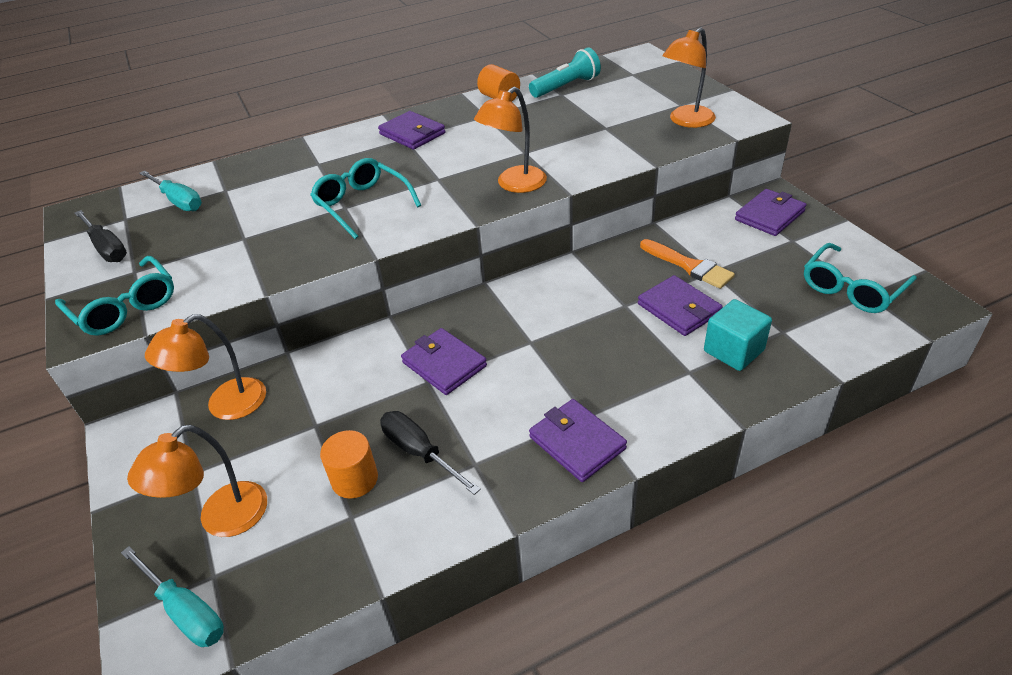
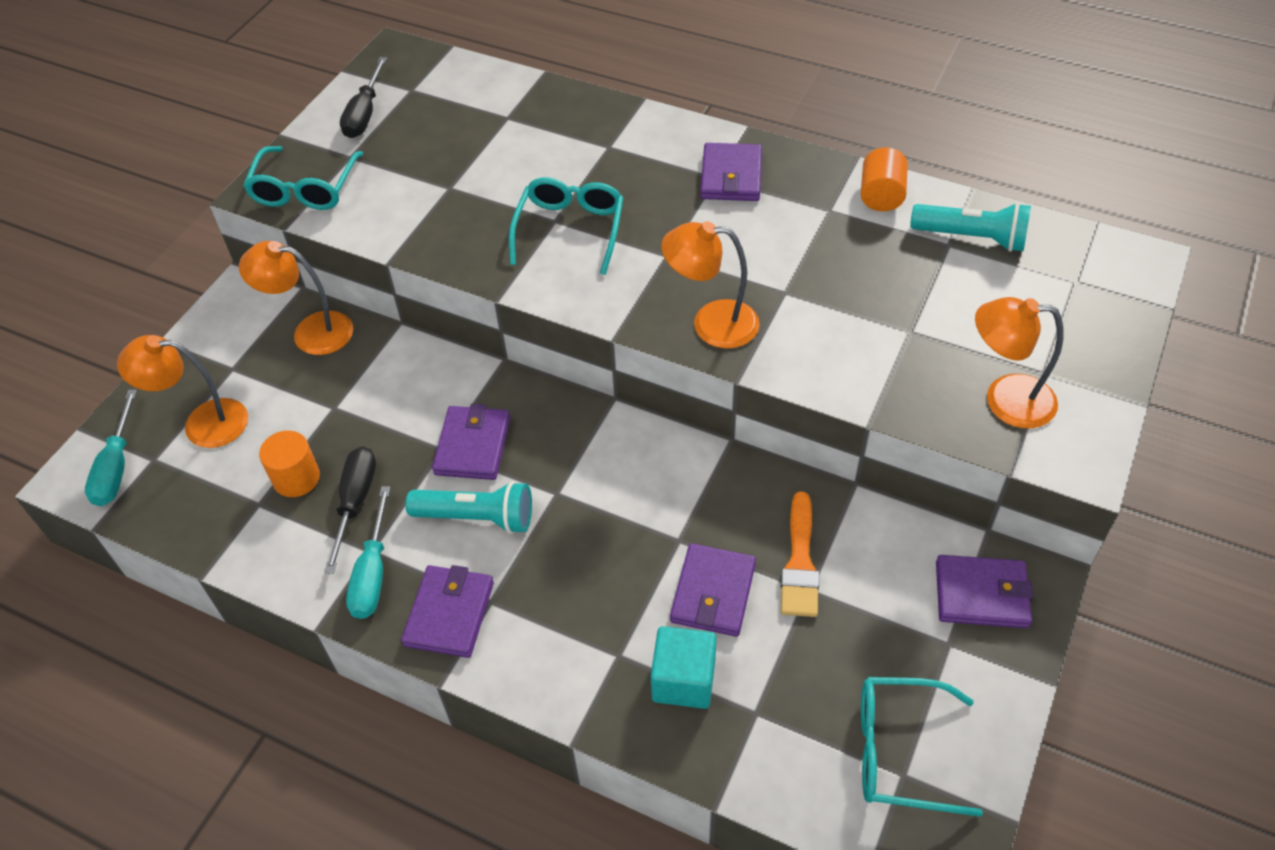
camera: 50 degrees right, 10 degrees up
(178, 201) = (464, 101): turquoise screwdriver -> turquoise screwdriver (372, 573)
(508, 389) = (477, 517): none -> turquoise flashlight

